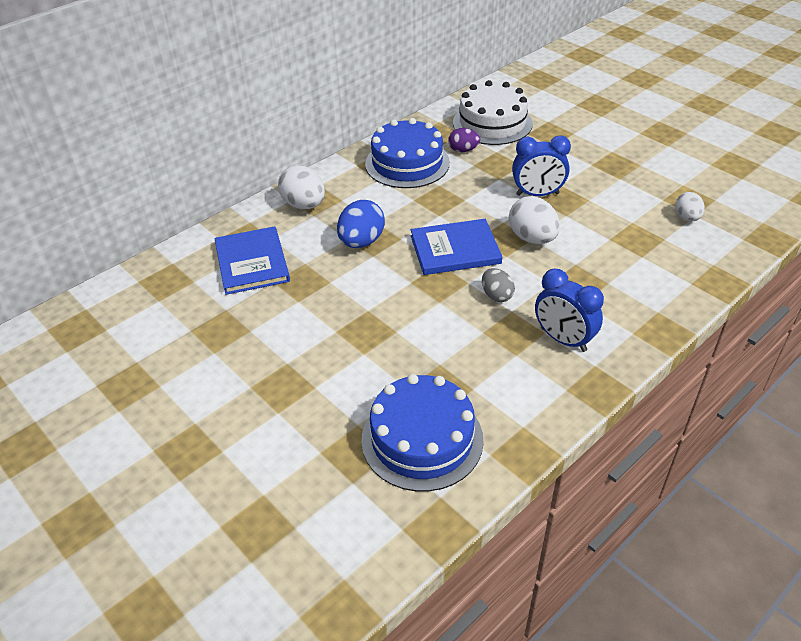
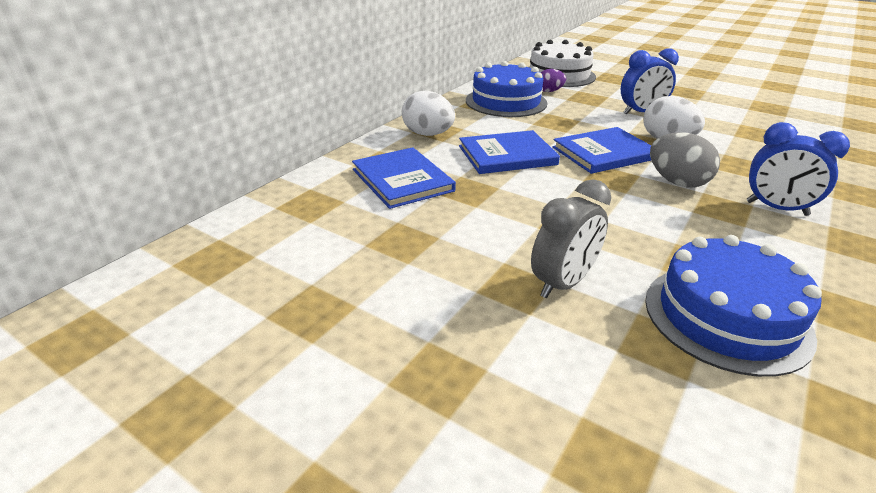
camera: 15 degrees left, 10 degrees down
(319, 390) = (563, 283): none -> grey clock
(361, 242) = (507, 155): blue egg -> blue book
(496, 295) = (677, 182): grey egg -> grey egg, size x1.61
(687, 218) = (781, 117): white egg -> none

